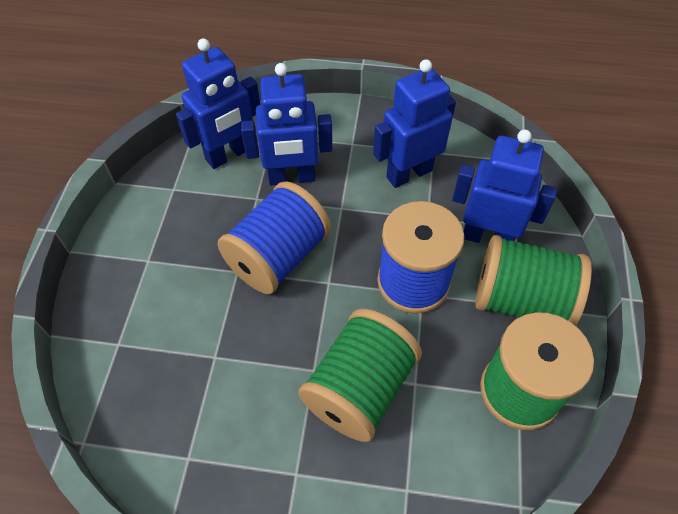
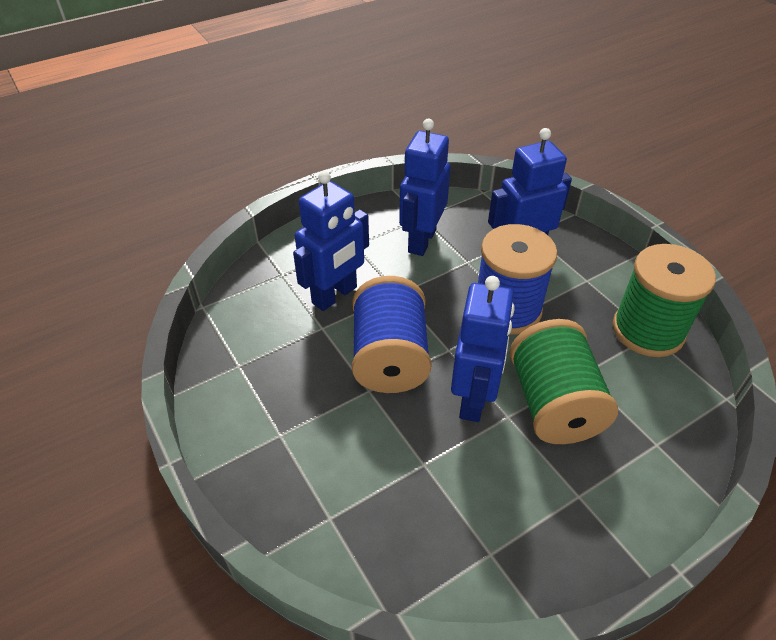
camera: 40 degrees left, 10 degrees down
(228, 155) = (260, 310): blue robot -> blue robot (474, 399)
(521, 300) = (585, 275): green spool -> none

